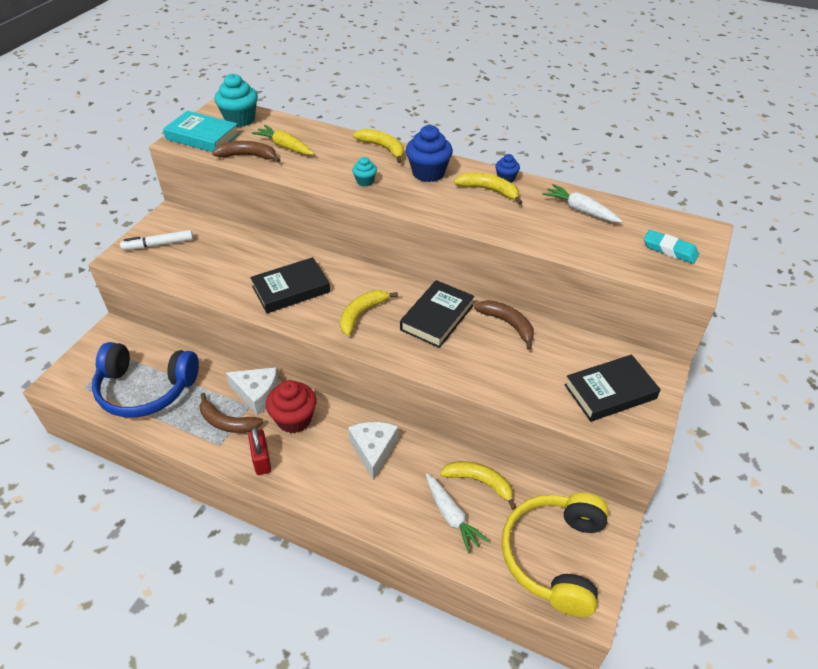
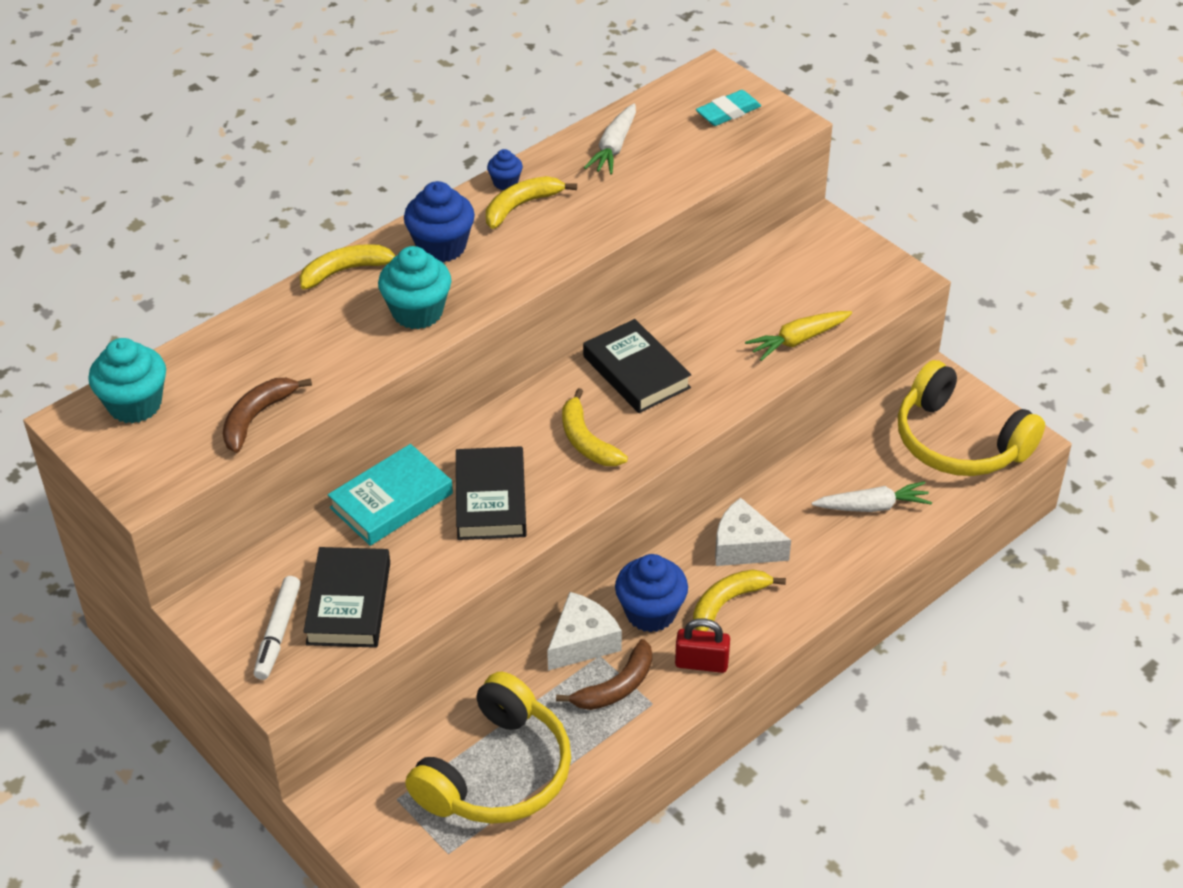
camera: 65 degrees left, 0 degrees up
(145, 389) = (496, 772): blue headphones -> yellow headphones
(202, 137) = (154, 460): turquoise book -> turquoise book (391, 501)
(285, 147) = (262, 371): yellow carrot -> yellow carrot (798, 340)
(294, 419) = (650, 612): red cupcake -> blue cupcake
(365, 181) = (417, 312): turquoise cupcake -> turquoise cupcake, size x1.91
(479, 482) = (838, 466): yellow banana -> yellow banana (727, 603)
(508, 324) = (685, 314): brown banana -> none
(581, 210) = (614, 147): white carrot -> white carrot turned 45 degrees counterclockwise
(610, 392) = (834, 276): black book -> black book (349, 603)

